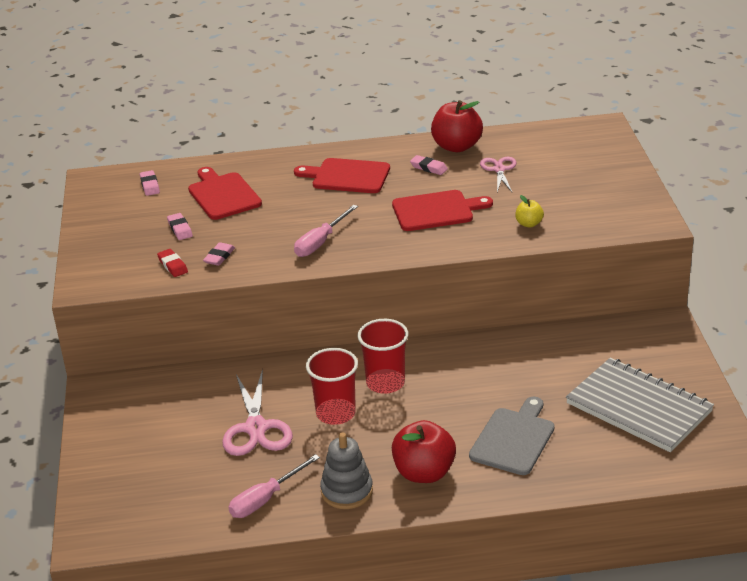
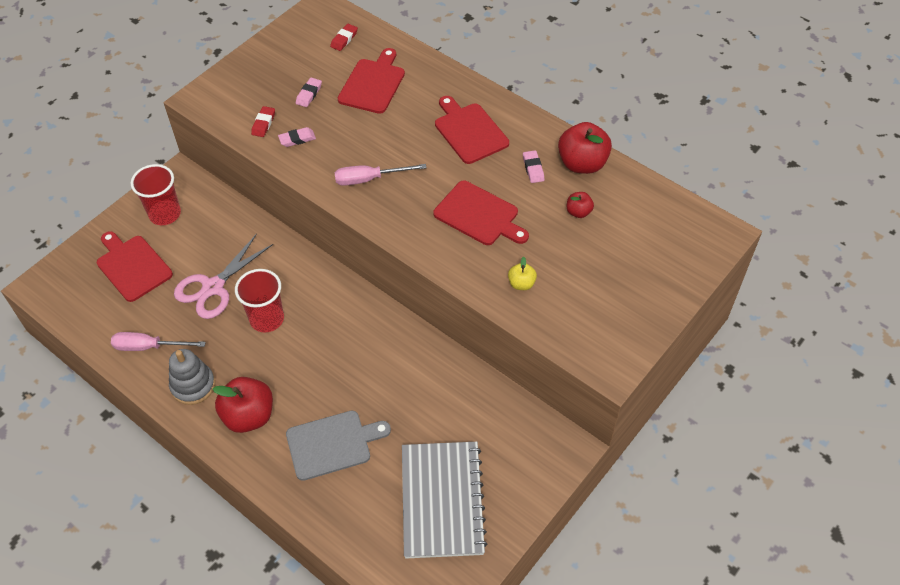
camera: 45 degrees right, 20 degrees up
(150, 185) = (344, 39): pink eraser -> red eraser
(157, 466) = (132, 266): none -> red cutting board
(385, 383) = (325, 322): red cup -> red cup (165, 214)
(499, 169) = (578, 212): pink scissors -> red apple

